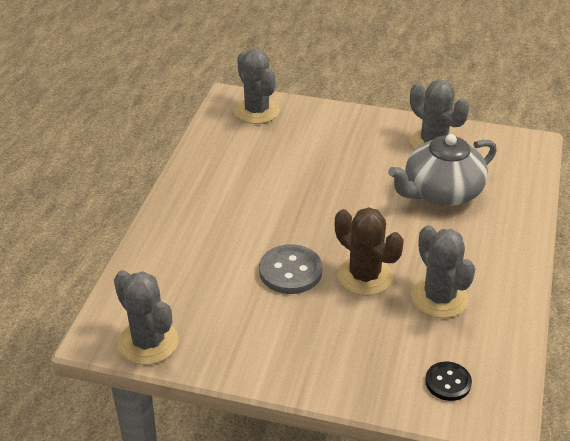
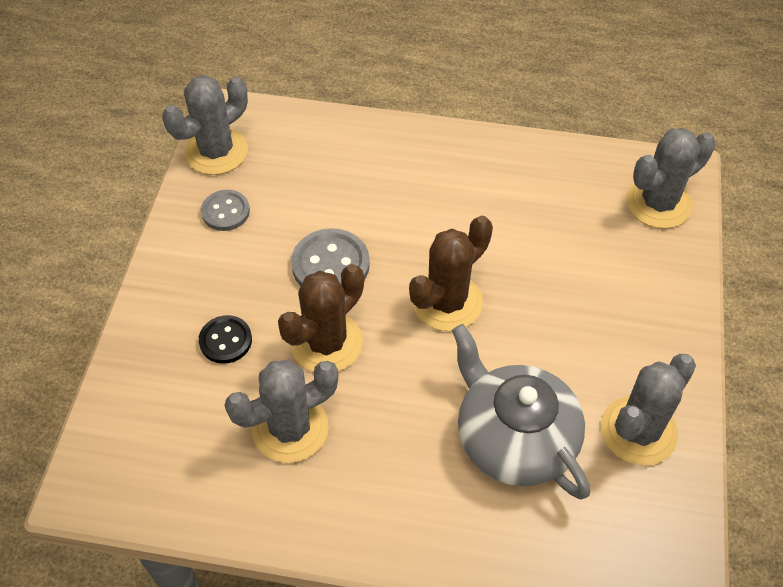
camera: 85 degrees right, 15 degrees up
(223, 335) = (225, 212): none -> grey button
(331, 213) = (447, 302): none -> brown cactus
(448, 382) = (146, 433): black button -> black button (225, 340)

